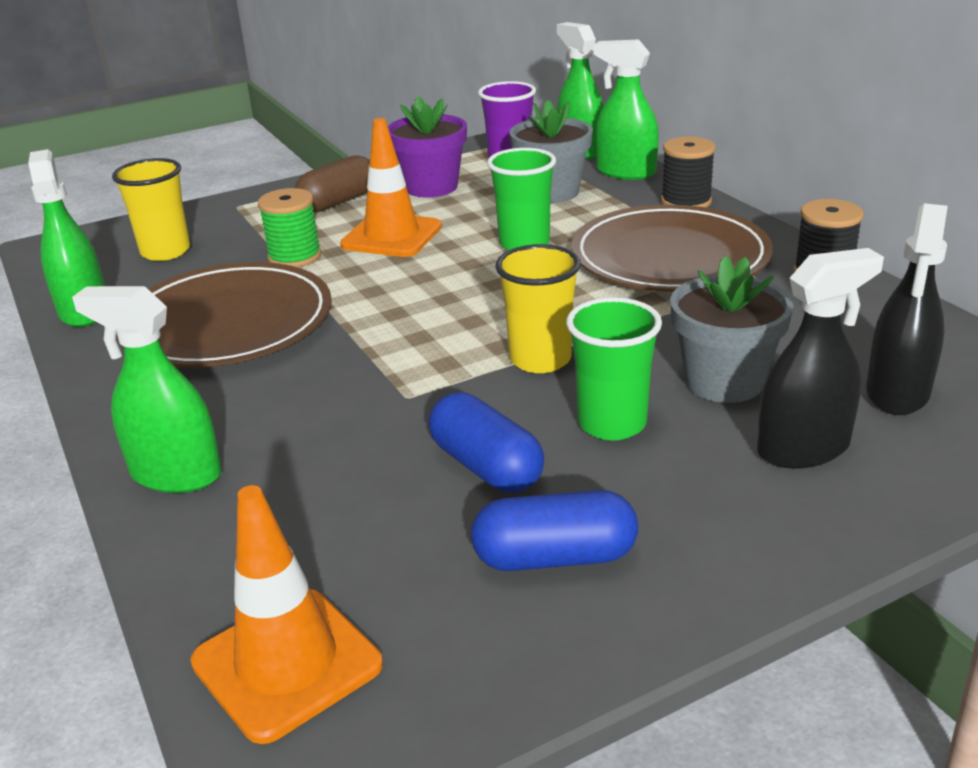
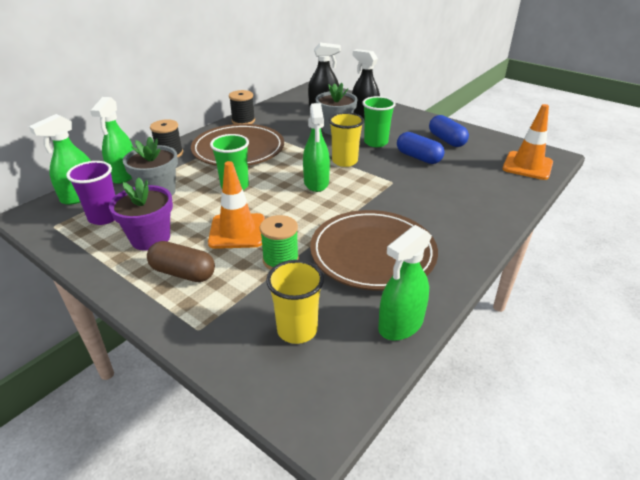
camera: 115 degrees left, 5 degrees up
(175, 474) = (488, 216): green spray bottle -> green spray bottle (316, 183)
(486, 466) = (418, 157): blue capsule -> blue capsule turned 75 degrees counterclockwise

